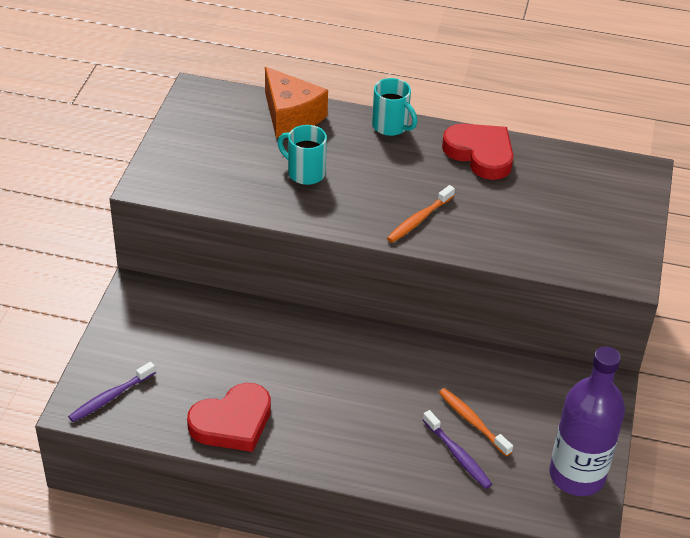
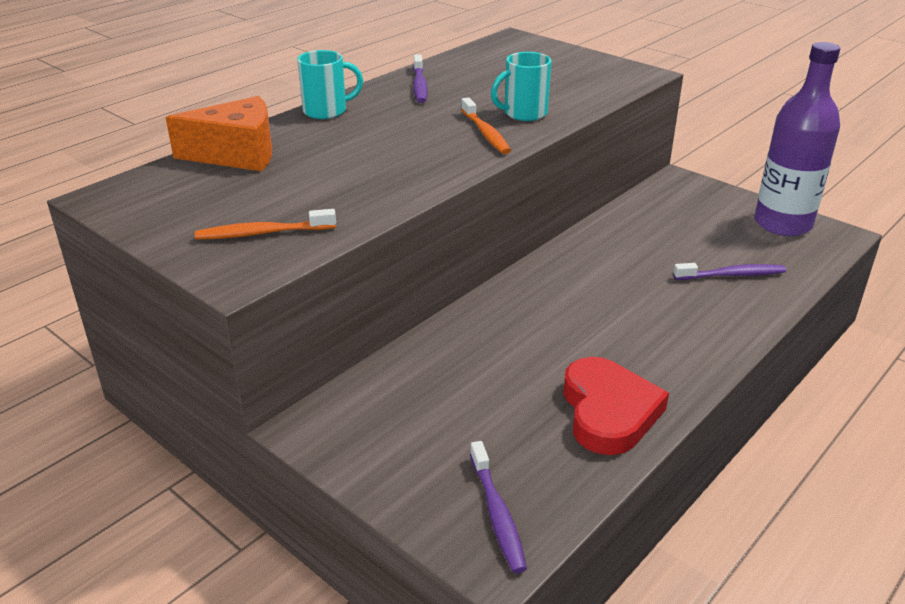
camera: 60 degrees left, 10 degrees down
(305, 173) = (344, 170): turquoise mug -> turquoise mug (524, 114)
(472, 422) = (690, 254): orange toothbrush -> orange toothbrush (263, 233)
(480, 154) = (419, 85): red heart -> purple toothbrush

